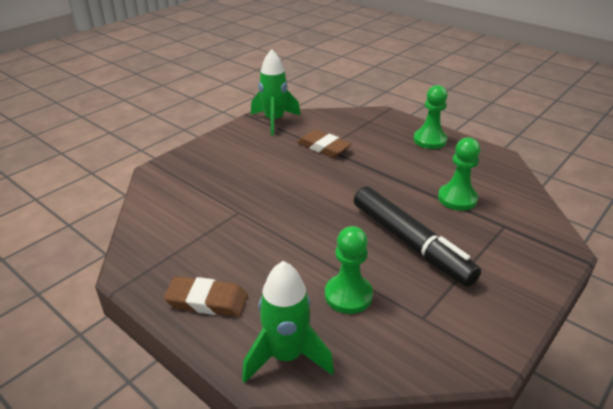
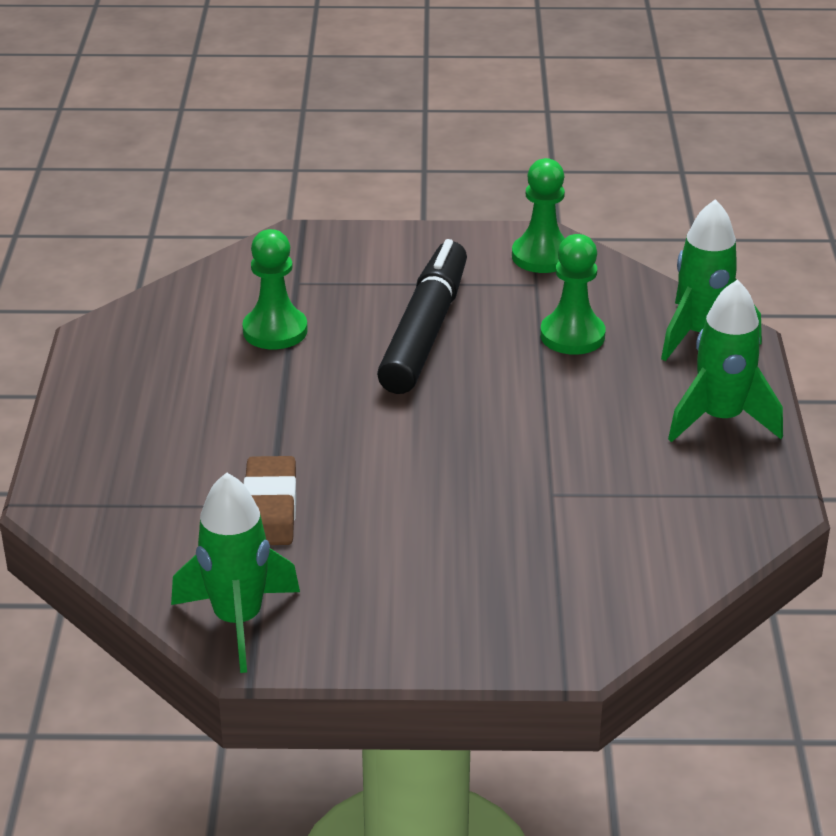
camera: 130 degrees left, 0 degrees up
(207, 300) = (720, 419): brown eraser -> green rocket
(429, 140) = (114, 410): green pawn -> green pawn (542, 256)

